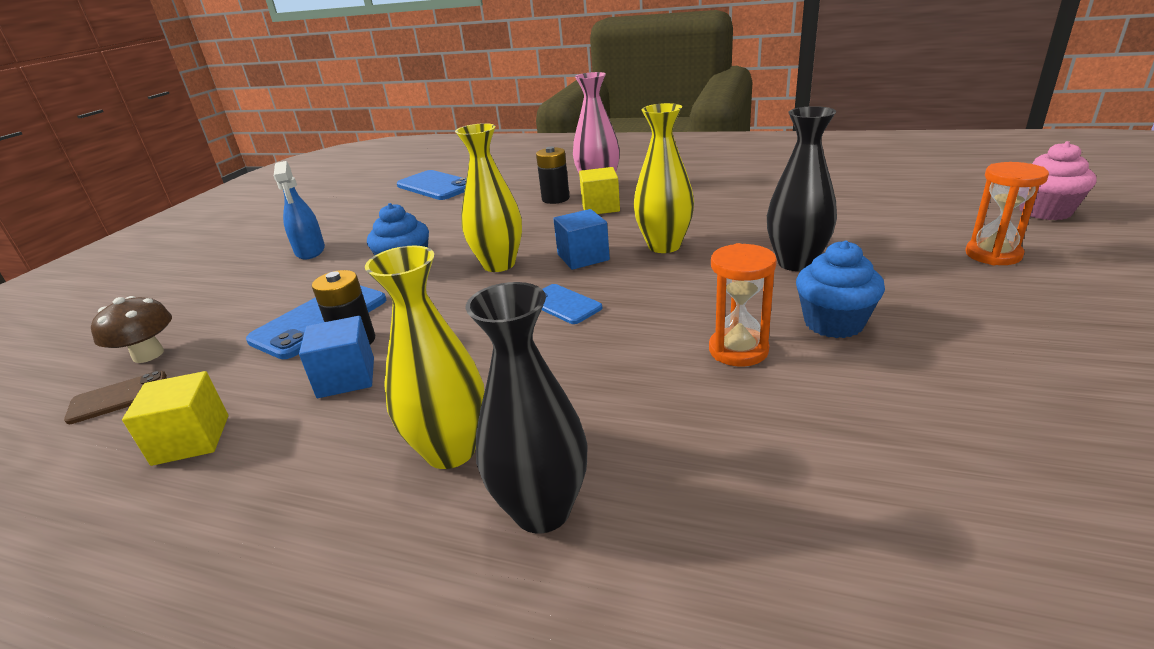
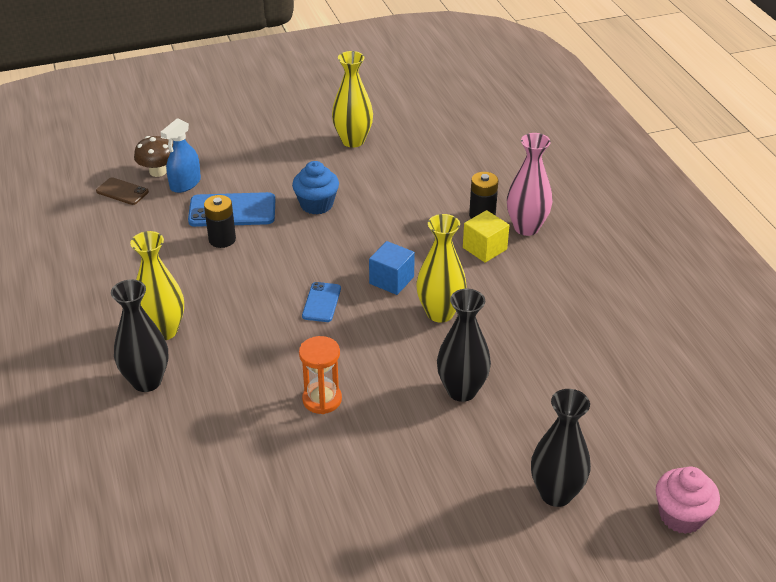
camera: 50 degrees right, 10 degrees up
(191, 440) = (114, 241): yellow cube -> none
(310, 251) = (304, 146): blue spray bottle -> blue spray bottle (185, 184)
(346, 378) = (190, 259): blue cube -> none
(436, 186) = (455, 135): blue phone -> none
(499, 264) = (351, 245): yellow vase -> yellow vase (353, 141)
(833, 323) = (384, 432): blue cupcake -> none
(993, 255) = (556, 494): orange hourglass -> black vase

